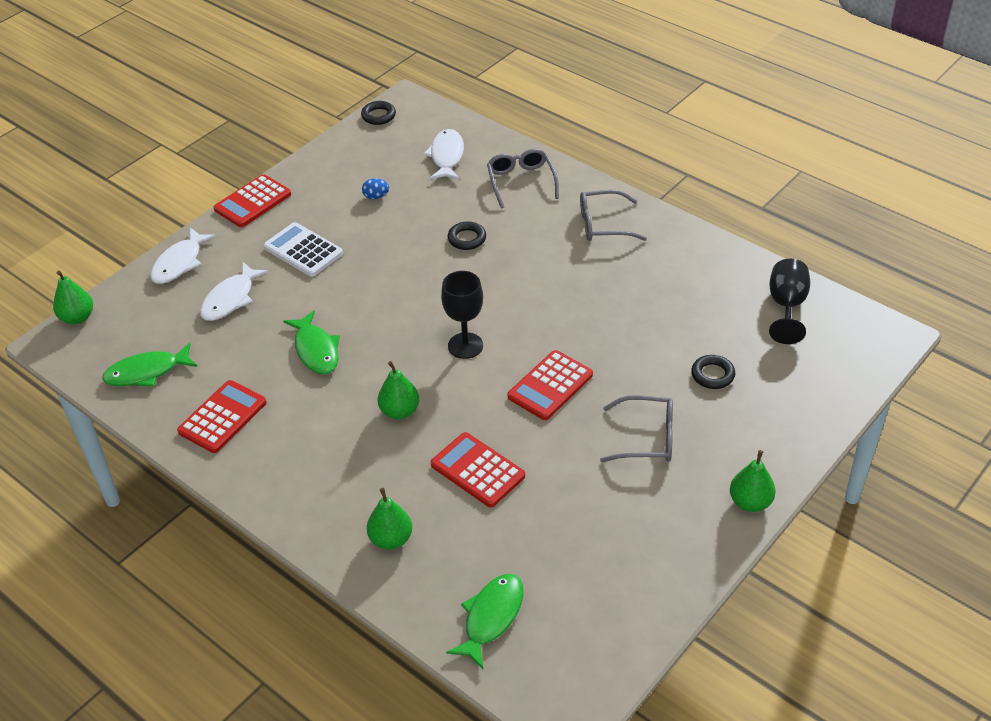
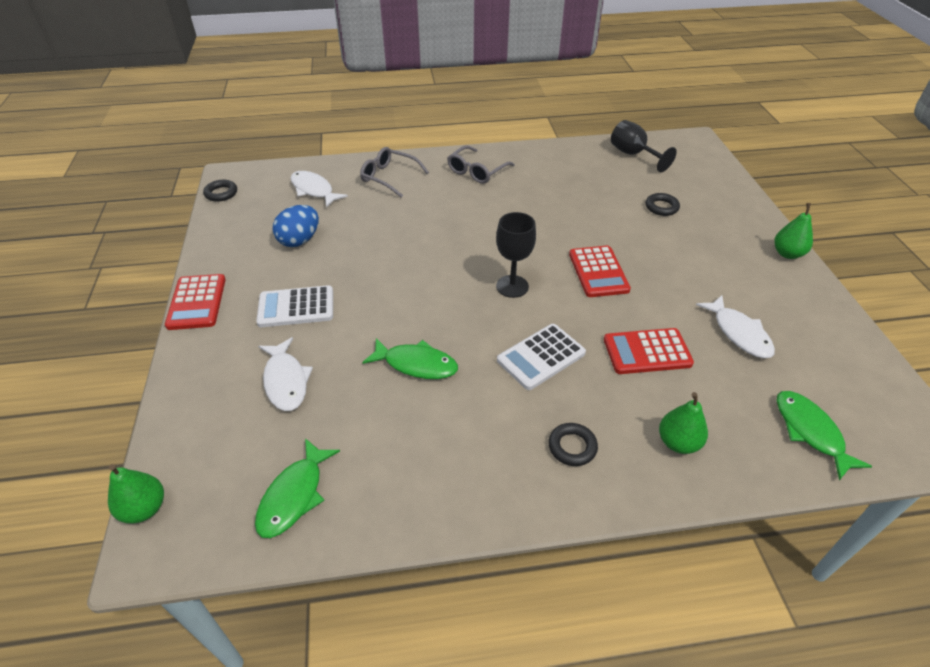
camera: 50 degrees left, 0 degrees up
(179, 263) = (192, 388): white fish -> white fish (739, 333)
(222, 417) = (421, 472): red calculator -> none
(376, 196) = (299, 240): blue egg -> blue egg, size x1.88
(400, 411) = (541, 357): green pear -> white calculator
(467, 239) = (407, 227): black ring -> black ring (572, 447)
(646, 438) = (691, 260): grey glasses -> none

